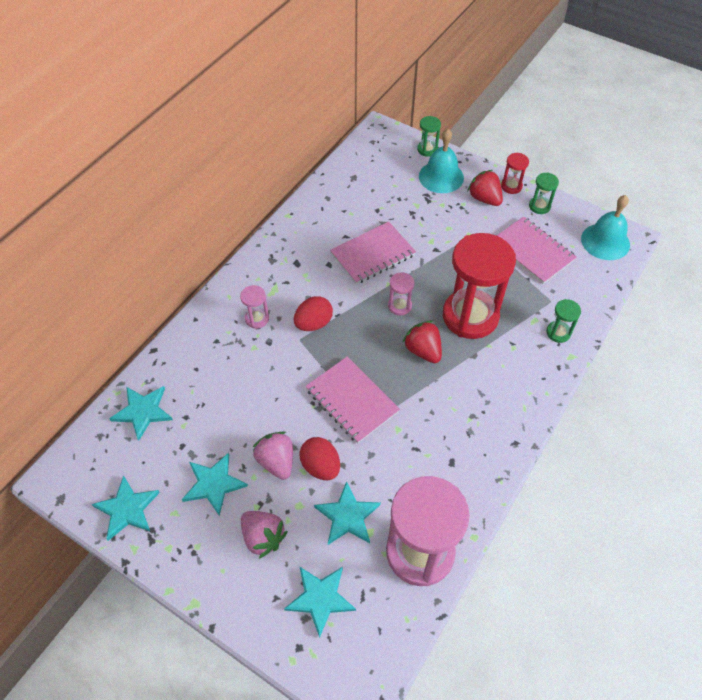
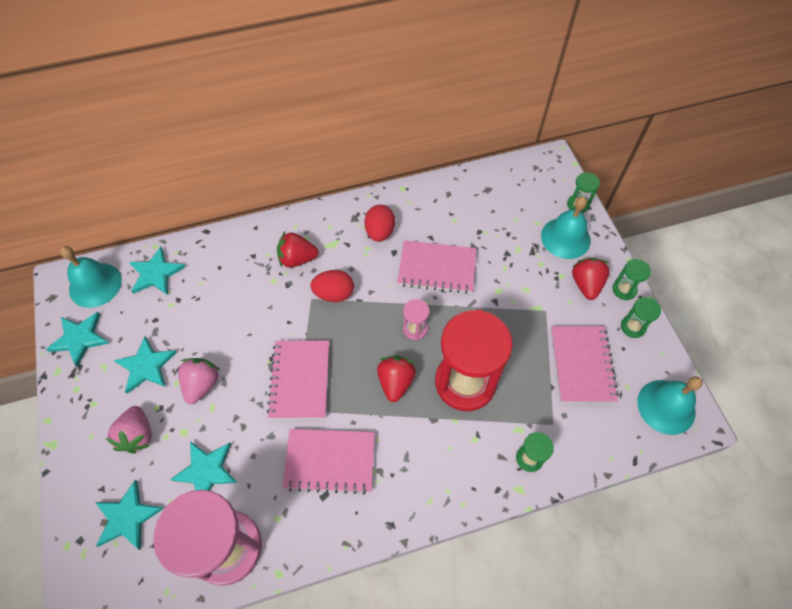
camera: 40 degrees right, 5 degrees up
(93, 459) = (95, 285): none -> turquoise bell
(257, 319) = (297, 259): pink hourglass -> red strawberry
(321, 466) = (227, 414): red egg -> red egg (380, 232)
(432, 437) = (330, 461): none -> pink notebook
(511, 186) = (624, 289): red hourglass -> green hourglass

